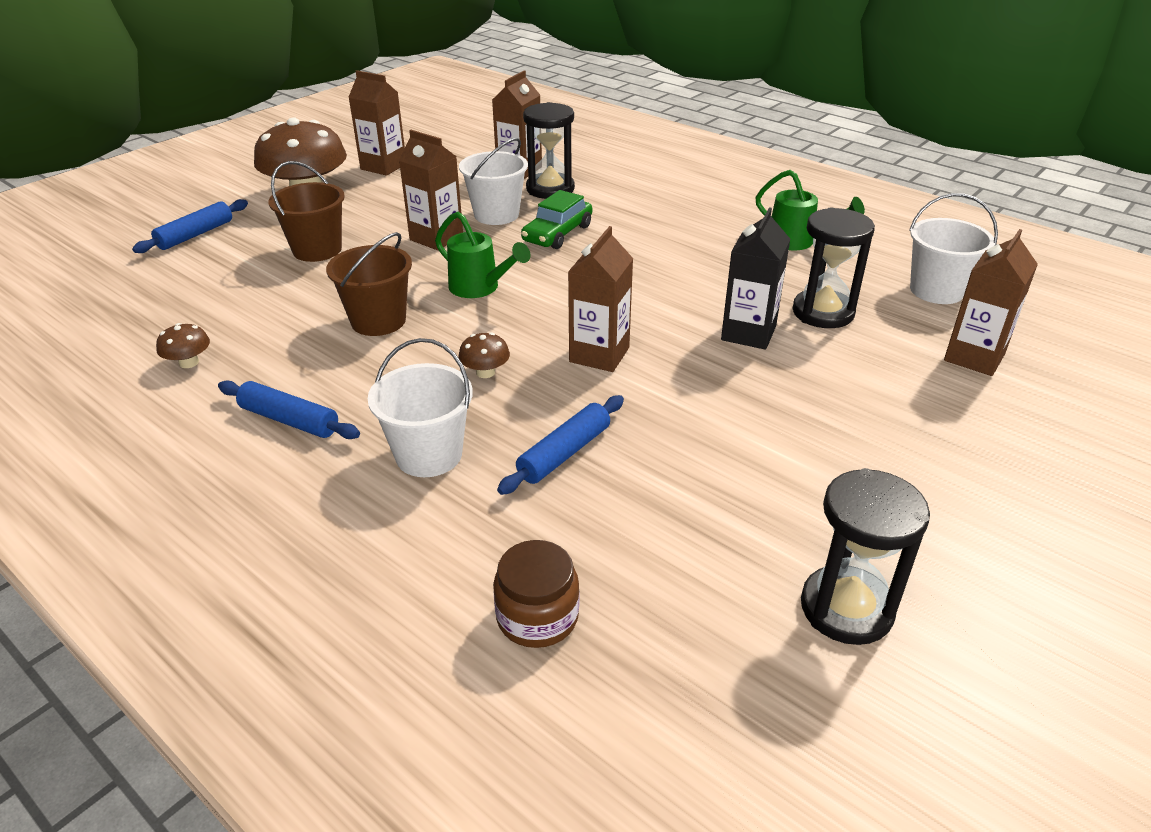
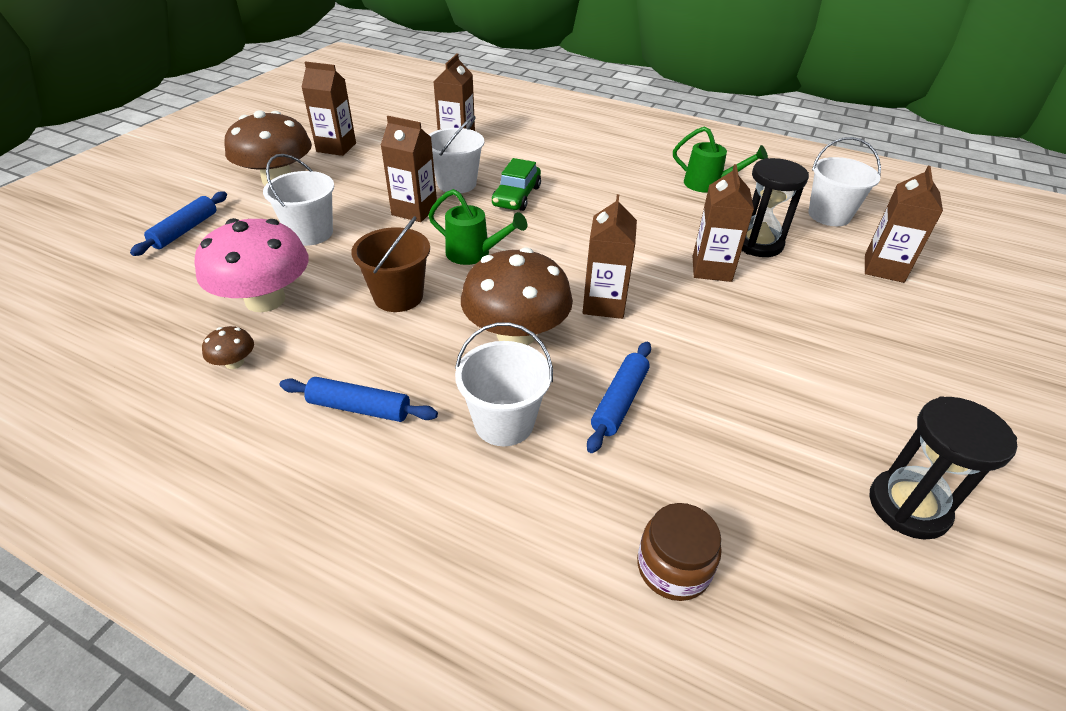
camera: 15 degrees left, 5 degrees up
(243, 308) = (265, 300): none -> pink mushroom
(317, 250) = (310, 233): brown bucket -> white bucket
(485, 372) = (516, 334): brown mushroom -> brown mushroom, size x2.39
(550, 189) = (491, 156): black hourglass -> none
(748, 333) = (711, 269): black carton -> brown carton

